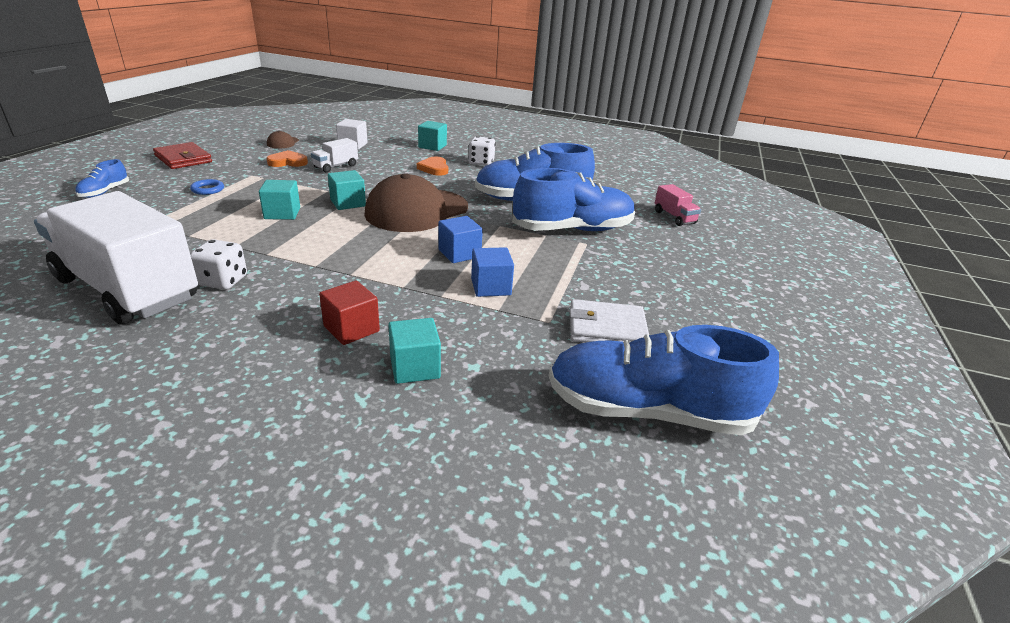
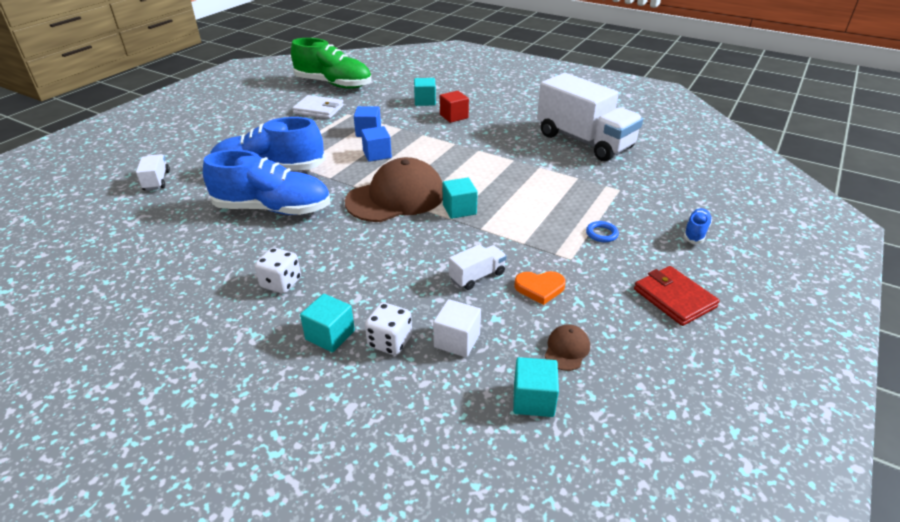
camera: 165 degrees left, 5 degrees up
(223, 281) = (533, 143): white dice -> white dice (390, 342)
(282, 213) = (516, 198): turquoise cube -> turquoise cube (533, 400)
(434, 168) = (352, 269): orange heart -> none
(647, 411) = (333, 84): blue shoe -> green shoe
(674, 217) = (157, 181): pink truck -> white truck

